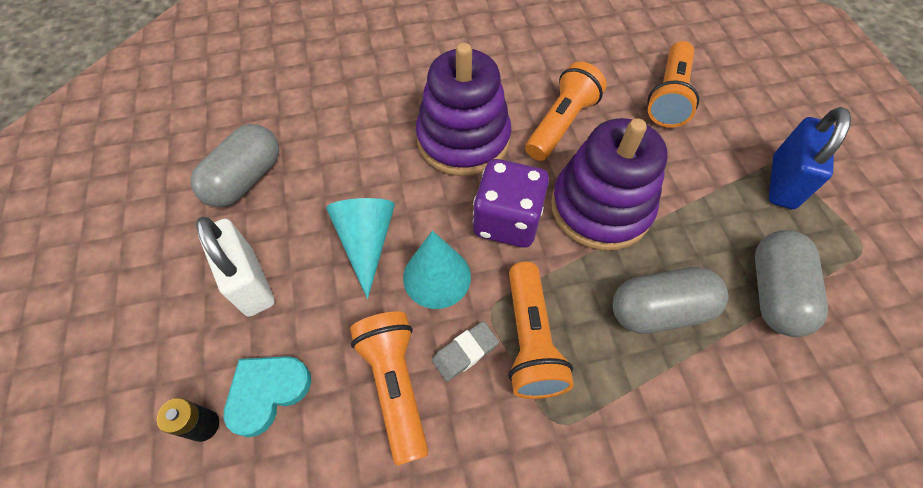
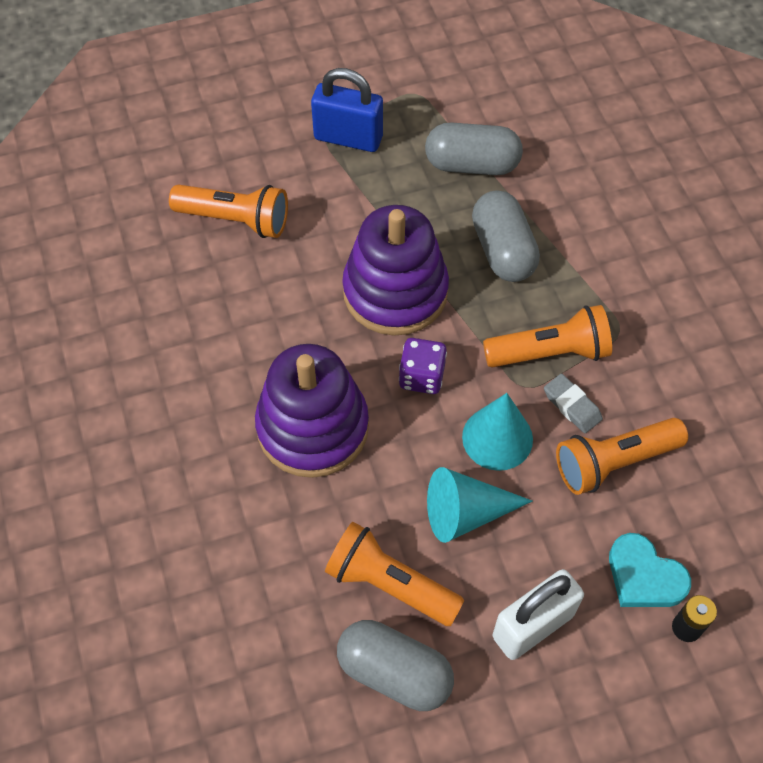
camera: 95 degrees left, 0 degrees up
(507, 221) = (421, 376): purple dice -> purple dice, size x0.64
(561, 124) = (283, 326): orange flashlight -> orange flashlight (390, 584)

